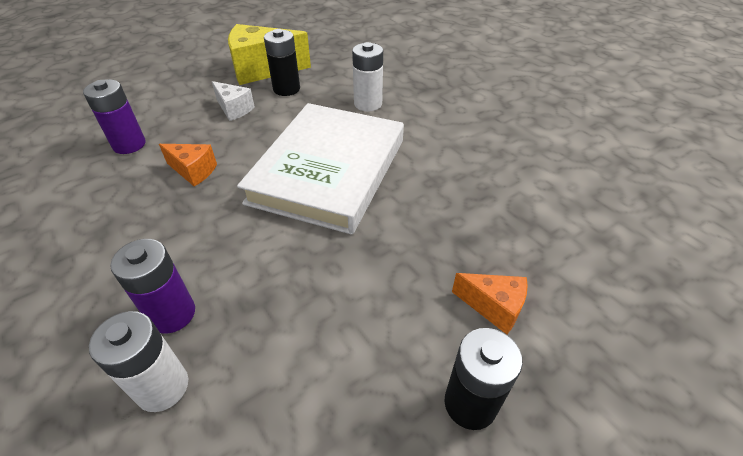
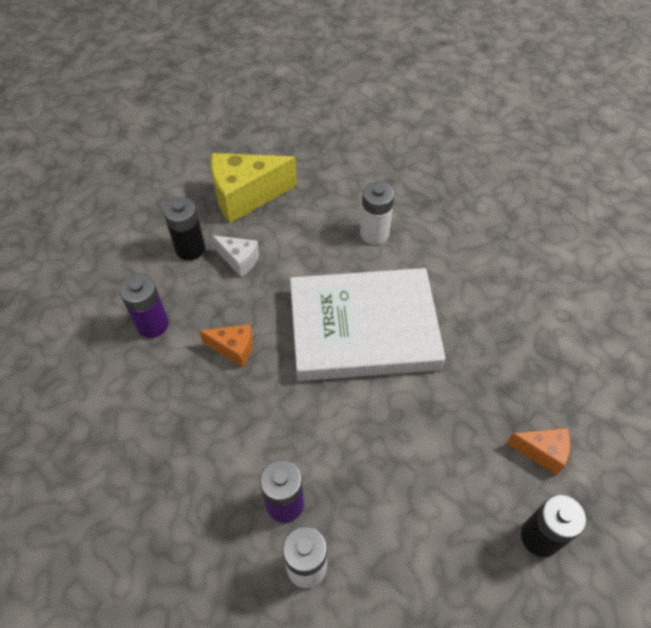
camera: 10 degrees left, 10 degrees up
(286, 89) = (282, 223): black battery -> black battery (190, 249)
(328, 171) = (363, 329): white book -> white book turned 75 degrees clockwise

